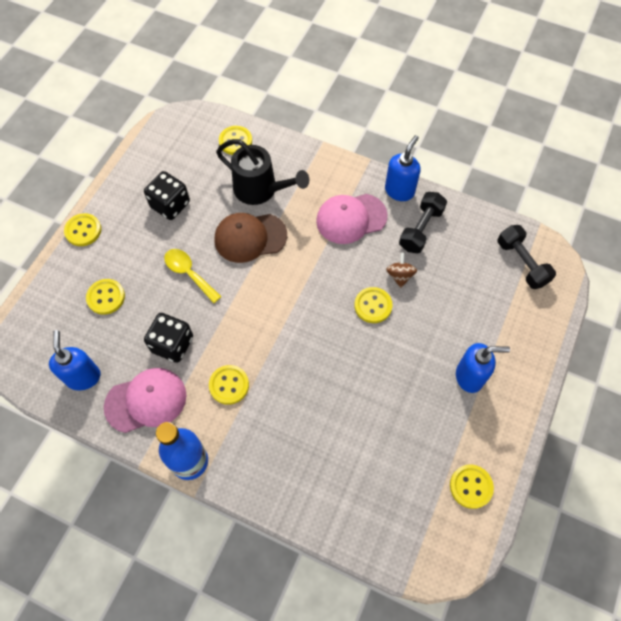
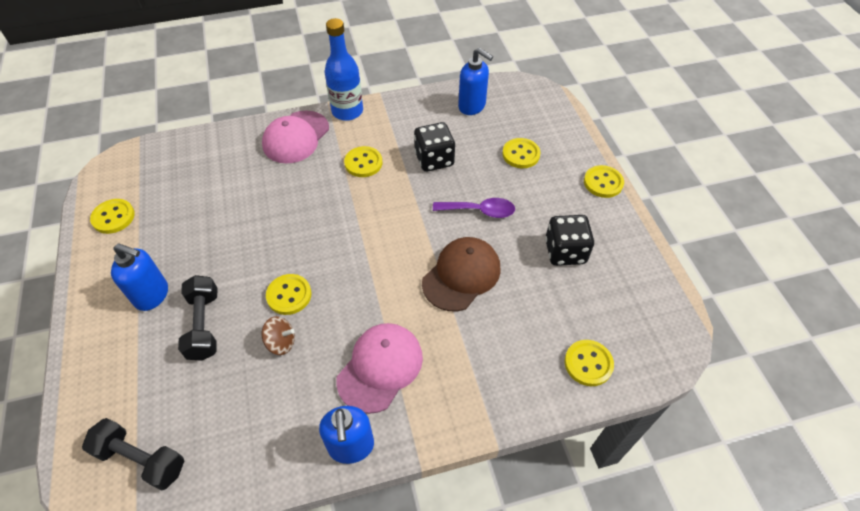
camera: 140 degrees right, 10 degrees down
(146, 401) = (413, 120): pink cap -> pink cap (296, 137)
(189, 273) = (480, 211): yellow spoon -> purple spoon
(261, 190) = (501, 329): black watering can -> none
(400, 276) = (281, 342): brown spinning top -> brown spinning top turned 45 degrees counterclockwise
(421, 229) = (292, 413): black dumbbell -> black dumbbell (204, 325)
(469, 377) = (152, 295): blue soap dispenser -> blue soap dispenser turned 120 degrees counterclockwise

